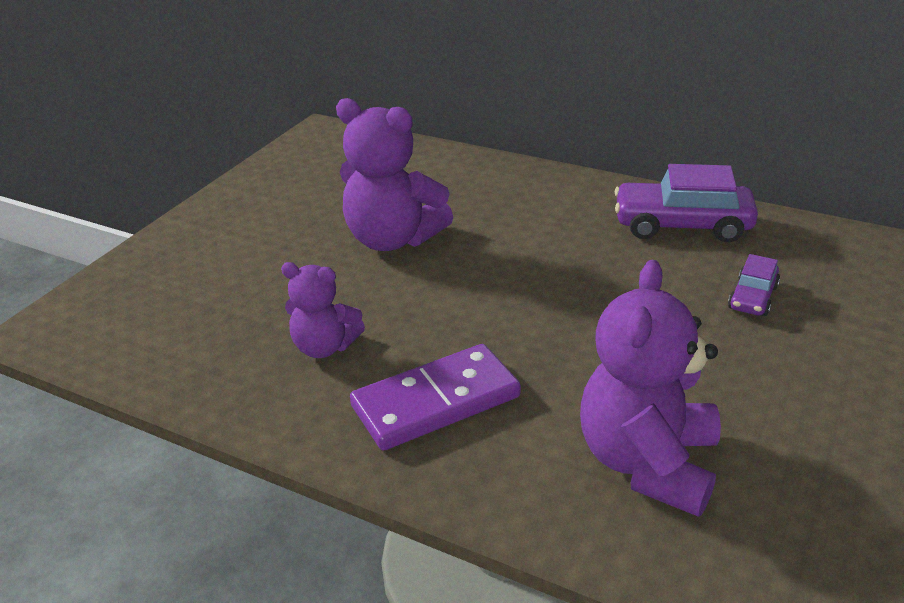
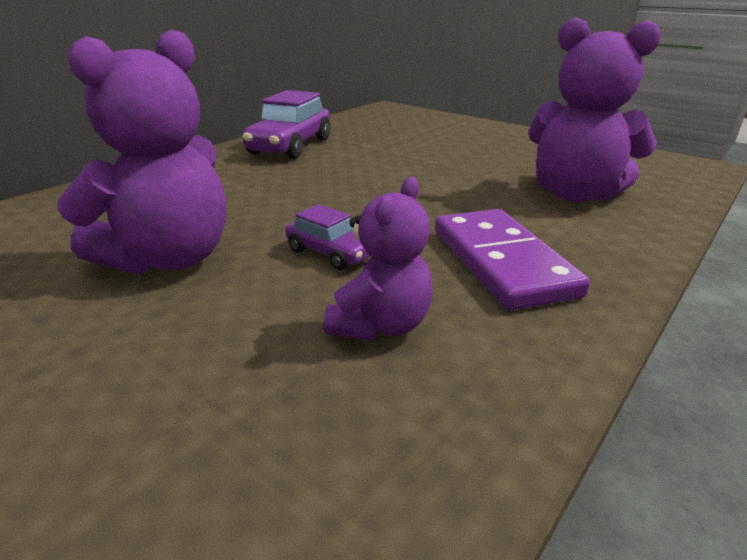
camera: 80 degrees left, 5 degrees down
(752, 298) = (397, 144): purple car -> purple car (330, 253)

